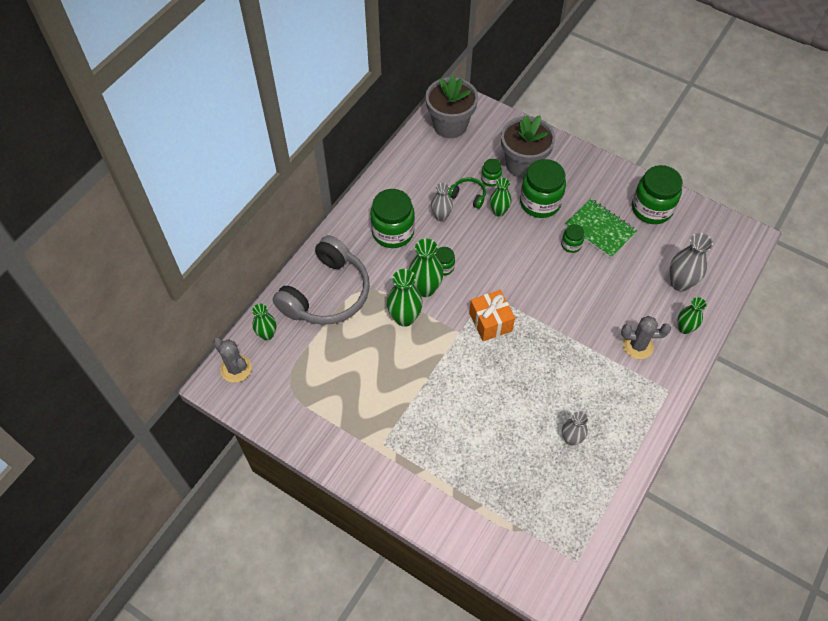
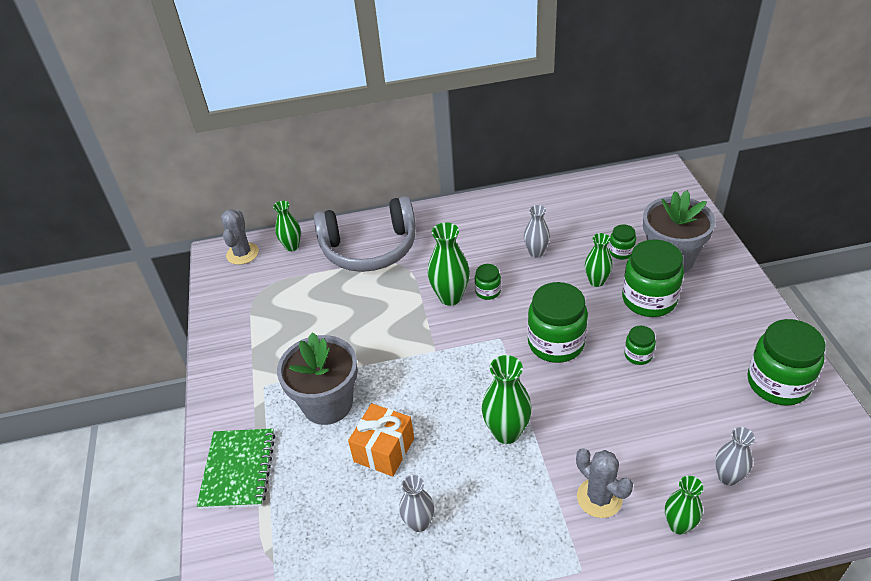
camera: 50 degrees right, 15 degrees down
(393, 232) = (478, 238): green jar -> green jar (556, 343)
(404, 318) = (404, 306): green vase -> green vase (506, 432)
(450, 125) = (634, 190): grey flower pot -> grey flower pot (327, 403)
(468, 196) = (582, 252): green headphones -> none
(490, 322) = (473, 363): orange gift -> orange gift (384, 450)
(600, 229) = (689, 363): green notebook -> green notebook (238, 470)
(680, 283) = (728, 477): grey vase -> grey vase, size x0.66

